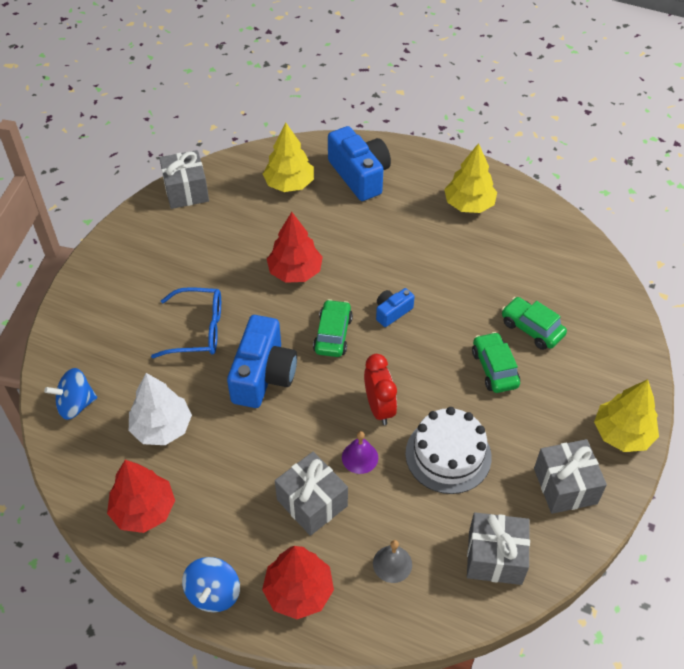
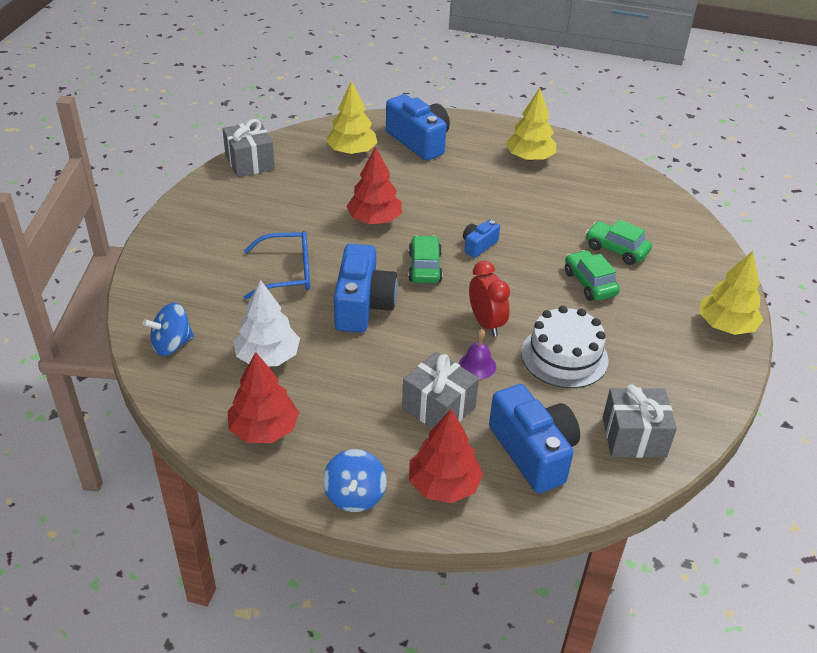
camera: 10 degrees left, 10 degrees down
(392, 564) = (533, 452): grey bell -> blue camera
(565, 486) = (684, 372): grey gift -> none

